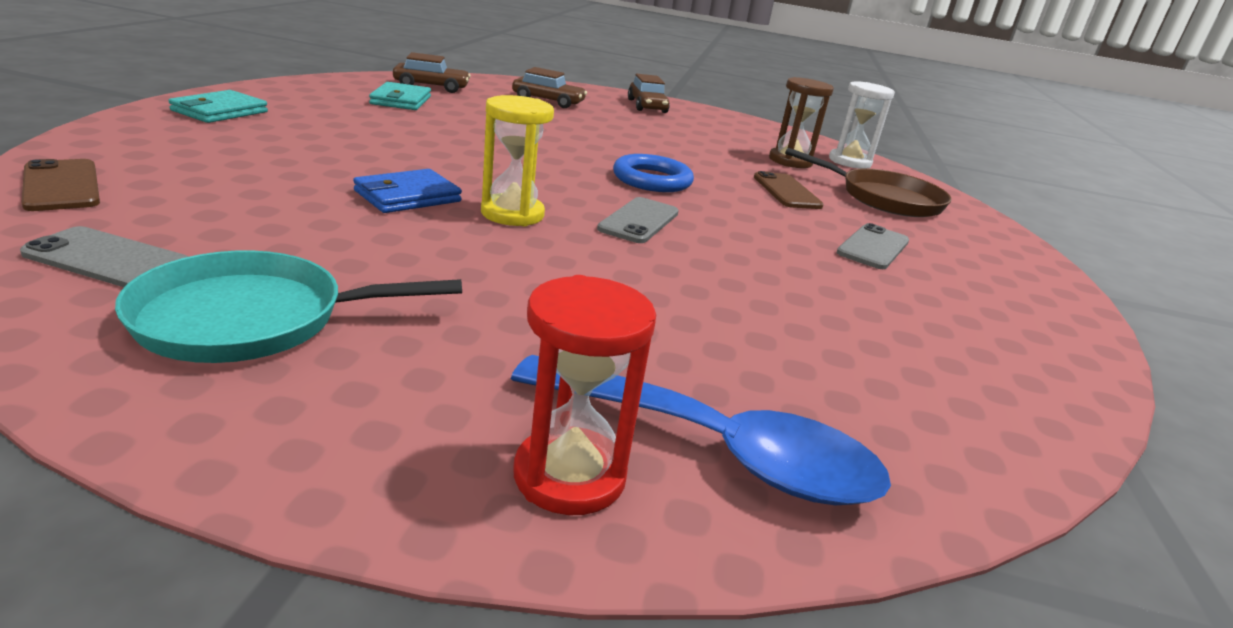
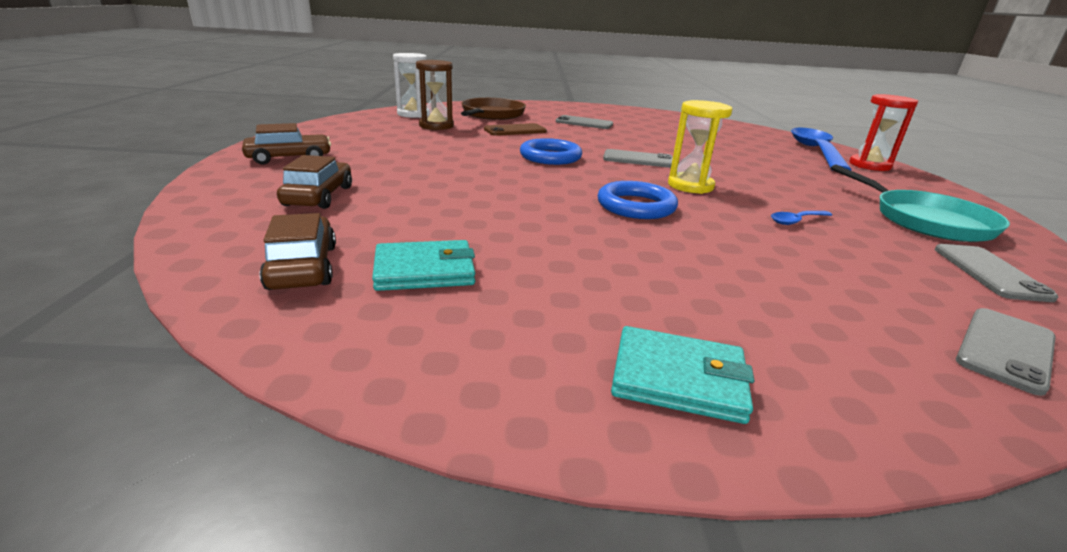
camera: 100 degrees left, 0 degrees up
(62, 186) = (1005, 349): brown phone -> grey phone
(355, 224) = (796, 221): none -> blue spoon
(407, 196) = (723, 215): blue wallet -> none
(464, 170) = (636, 206): none -> blue ring

